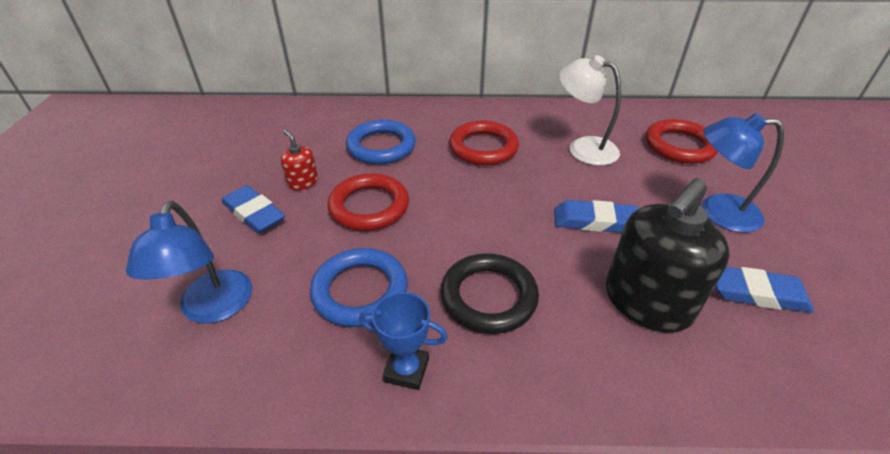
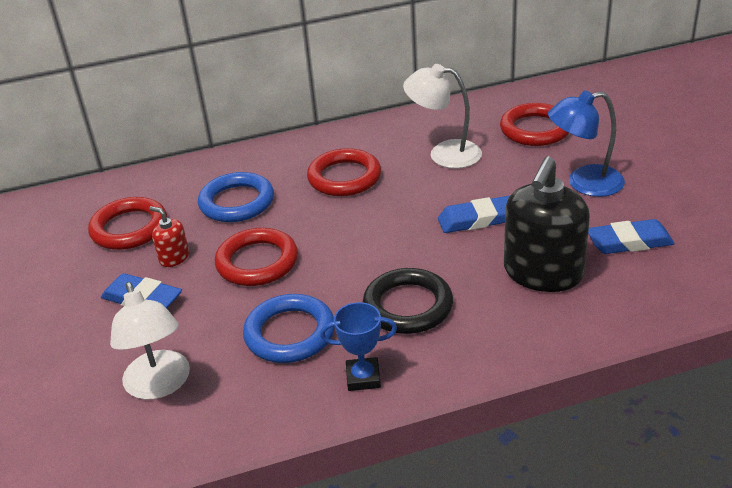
camera: 15 degrees left, 5 degrees down
(213, 309) = (160, 385): blue lamp -> white lamp
(284, 146) = (129, 228): none -> red ring

